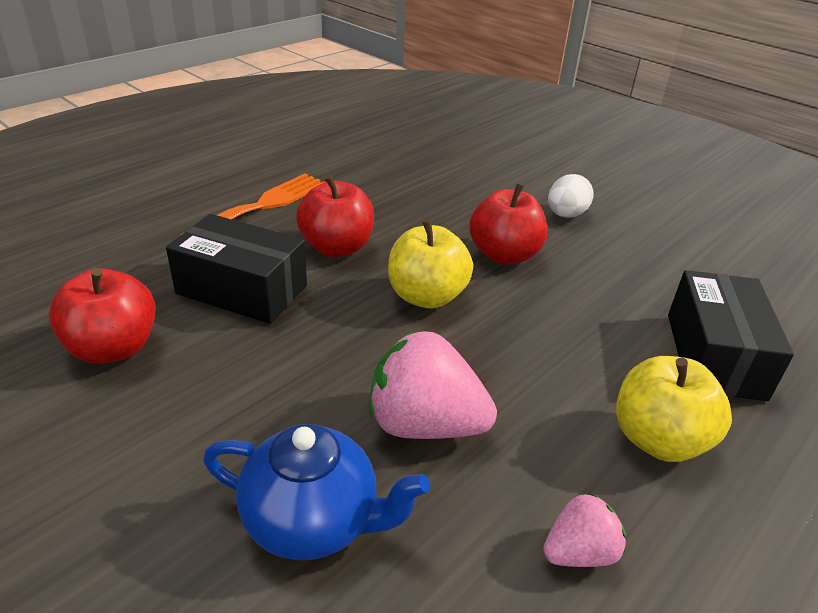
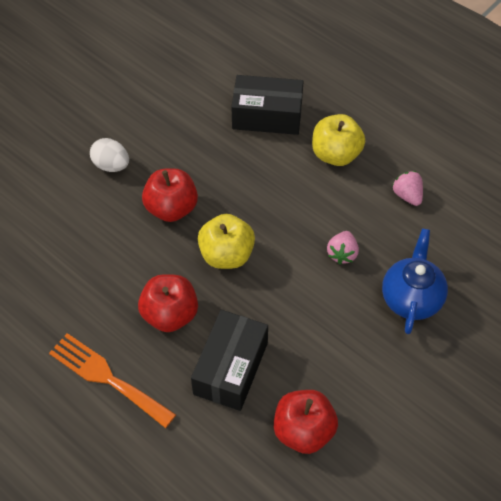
camera: 90 degrees left, 20 degrees up
(425, 424) = (342, 254): pink strawberry -> pink strawberry, size x0.55

